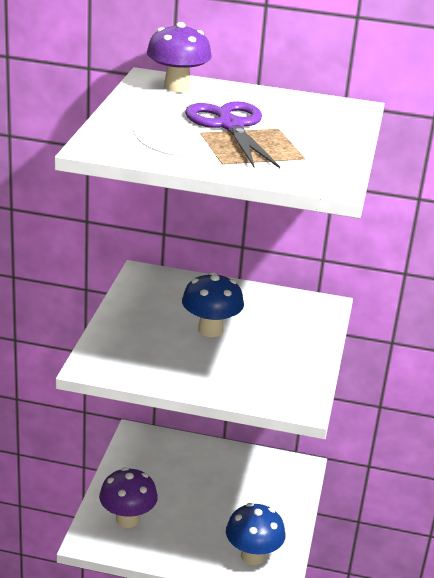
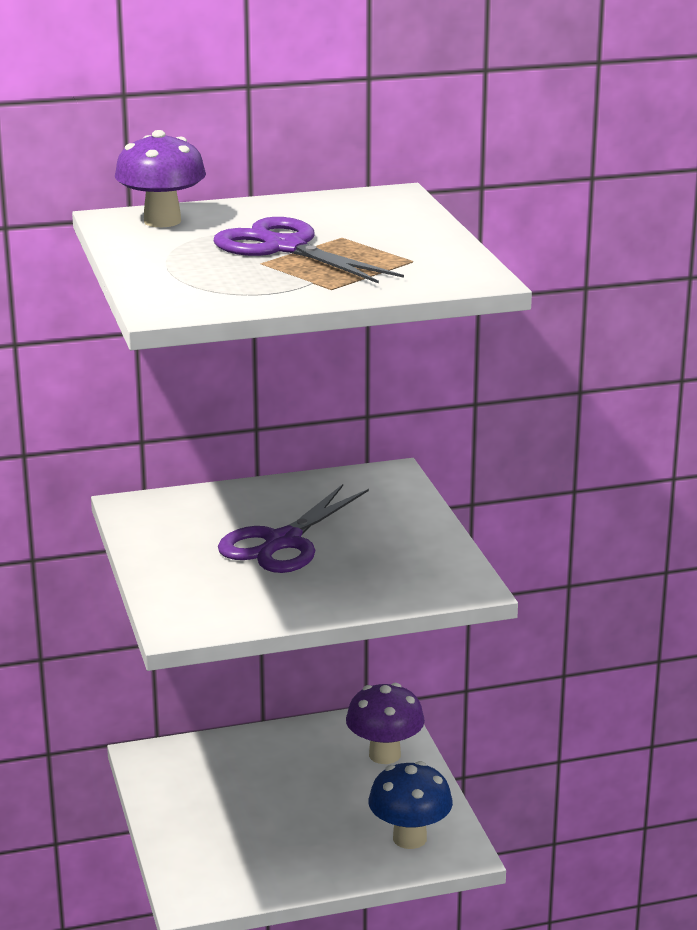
camera: 25 degrees left, 5 degrees down
(127, 519) = (219, 857): purple mushroom -> purple mushroom (384, 755)
(210, 330) = (282, 542): blue mushroom -> purple scissors

